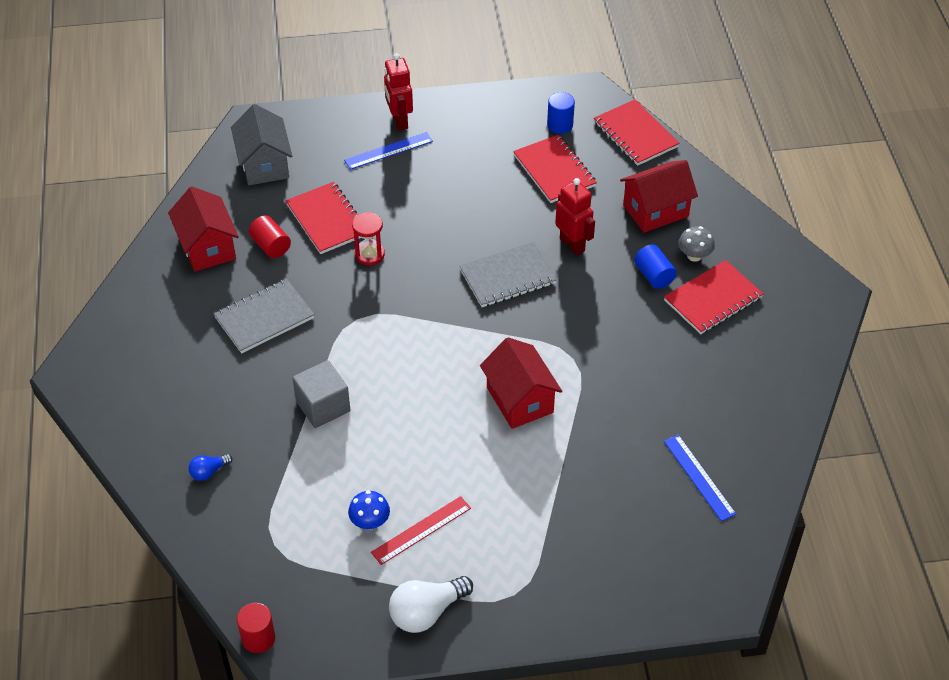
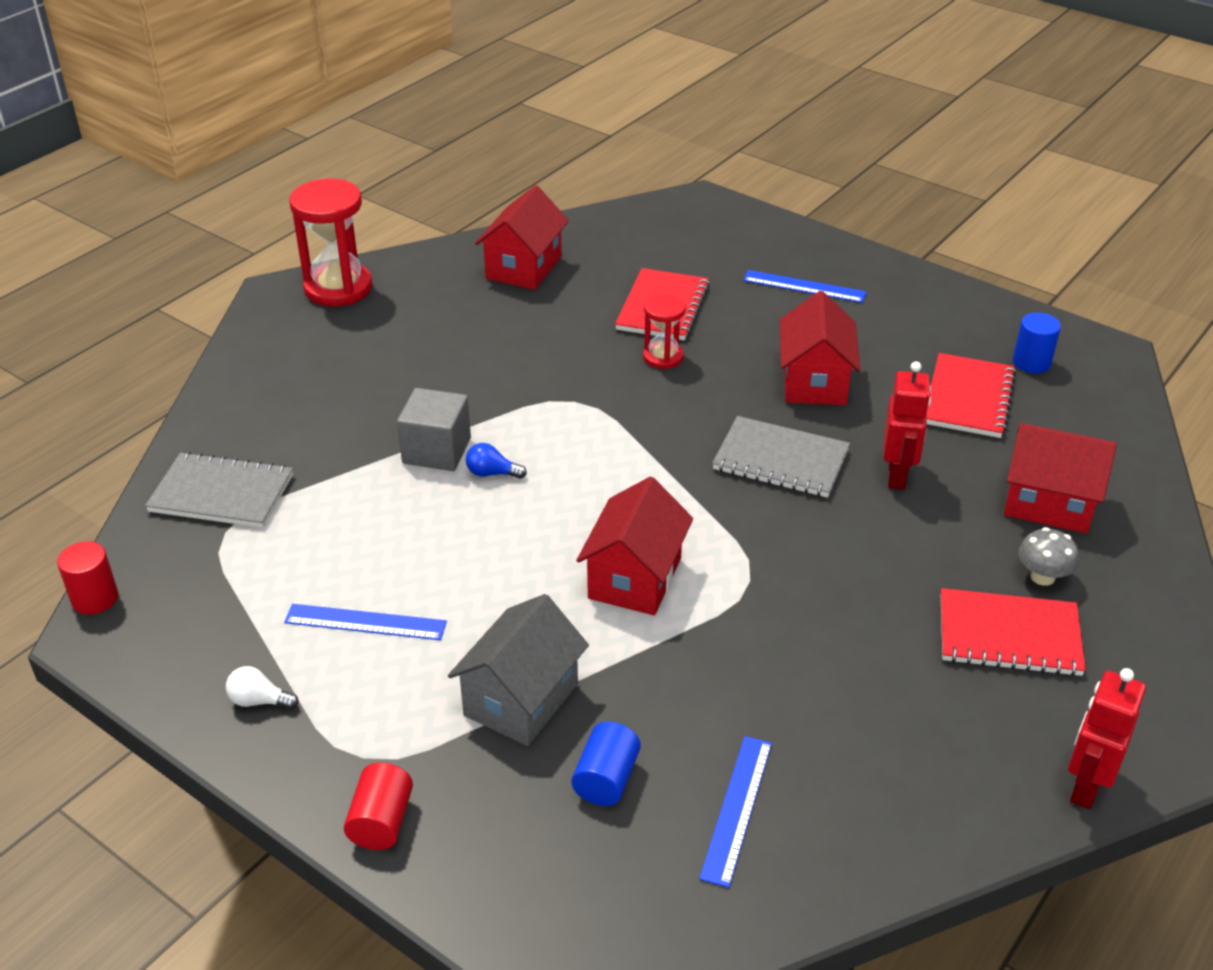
camera: 45 degrees right, 10 degrees down
(108, 343) = (338, 288): none -> red hourglass
(209, 472) = (265, 434): blue light bulb -> blue light bulb (492, 473)
(264, 164) = (666, 235): grey house -> grey house (521, 699)
(264, 318) = (492, 348): grey notebook -> grey notebook (222, 493)
(271, 246) = (580, 298): red cylinder -> red cylinder (381, 822)
(370, 522) = (331, 578): blue mushroom -> none
(399, 121) = (849, 269): red robot -> red robot (1085, 786)
(421, 530) = (365, 622): red ruler -> blue ruler
(426, 612) = (259, 701): white light bulb -> white light bulb, size x0.53
(468, 214) = (814, 382): none -> red house
(635, 134) = (1119, 419): red notebook -> none
(654, 275) = (960, 564): blue cylinder -> blue cylinder (606, 779)

